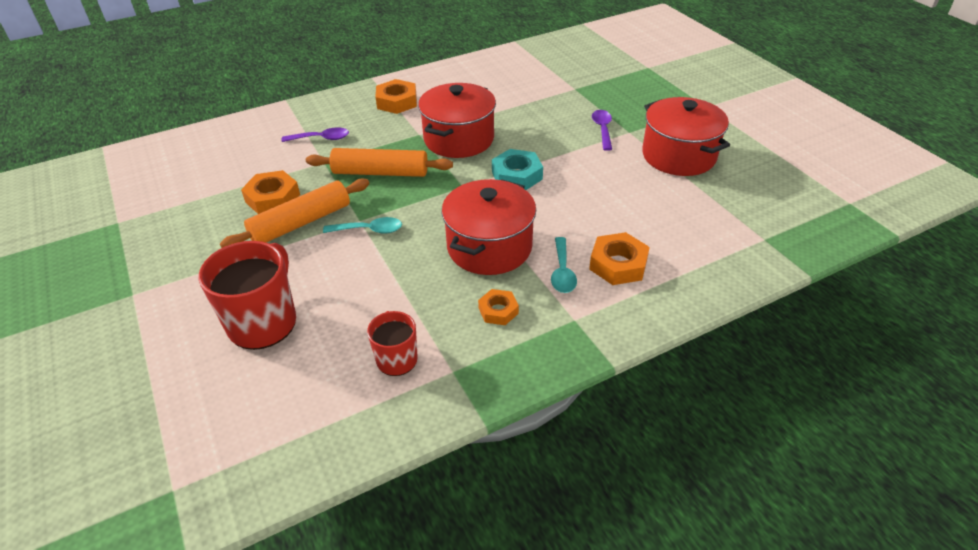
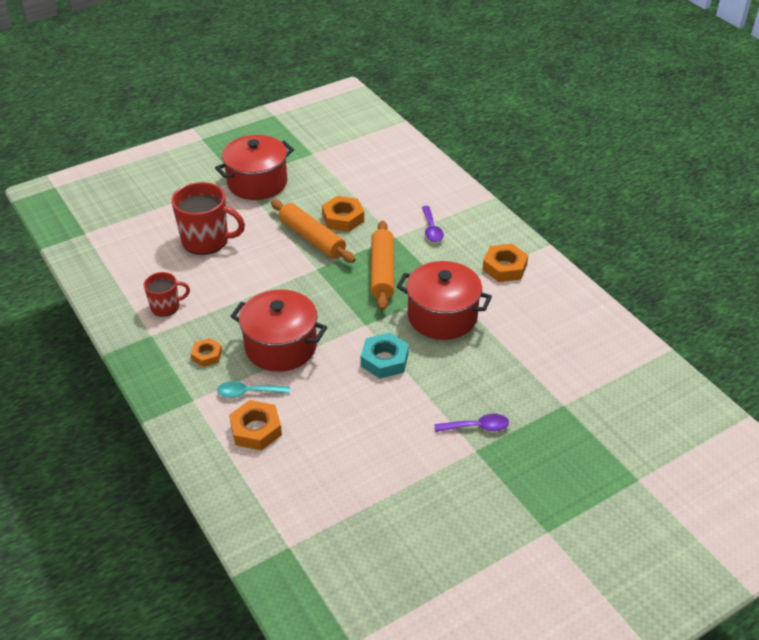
camera: 85 degrees right, 0 degrees up
(369, 230) = (303, 275): turquoise spoon -> none
(678, 156) = (432, 491): red pot -> red pot (257, 183)

